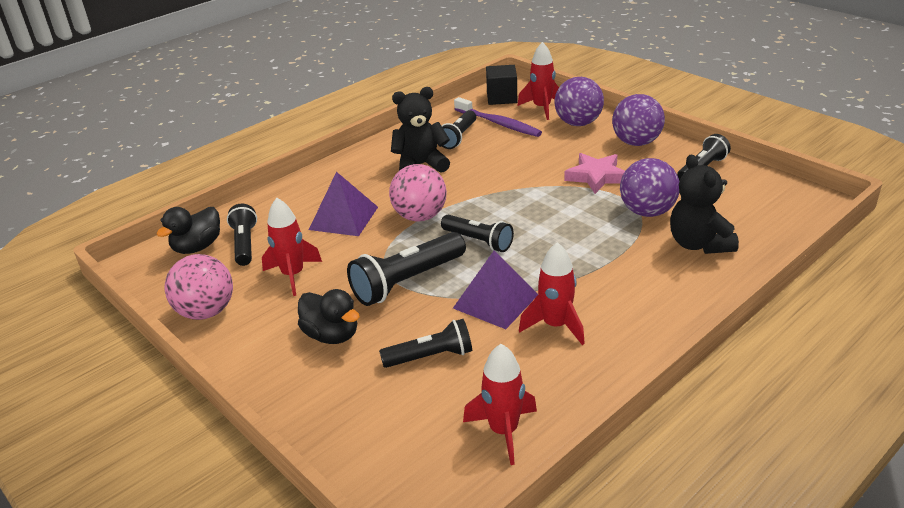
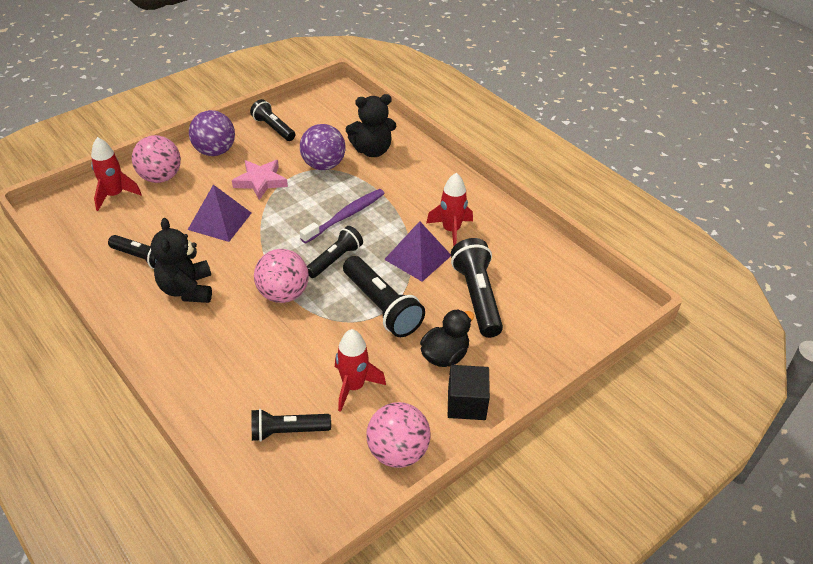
camera: 90 degrees left, 10 degrees up
(197, 247) = (280, 476): black duck -> none
(344, 218) = (265, 350): purple pyramid -> purple pyramid (219, 221)
(431, 357) = (477, 297): black flashlight -> black flashlight, size x1.53
(498, 123) = (129, 227): purple toothbrush -> purple toothbrush (345, 216)
(502, 98) = (71, 219): black cube -> black cube (466, 403)
(503, 431) = (551, 266): red rocket -> none
(578, 123) = (160, 177): purple ball -> pink ball

